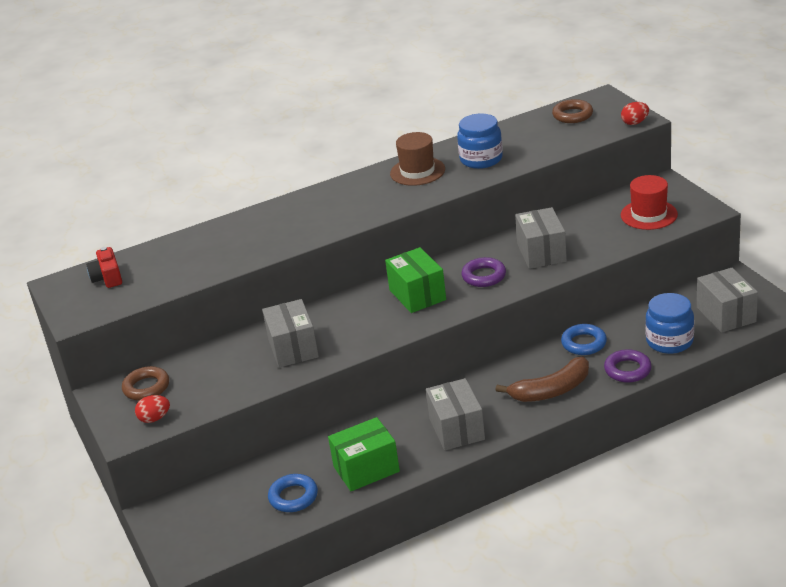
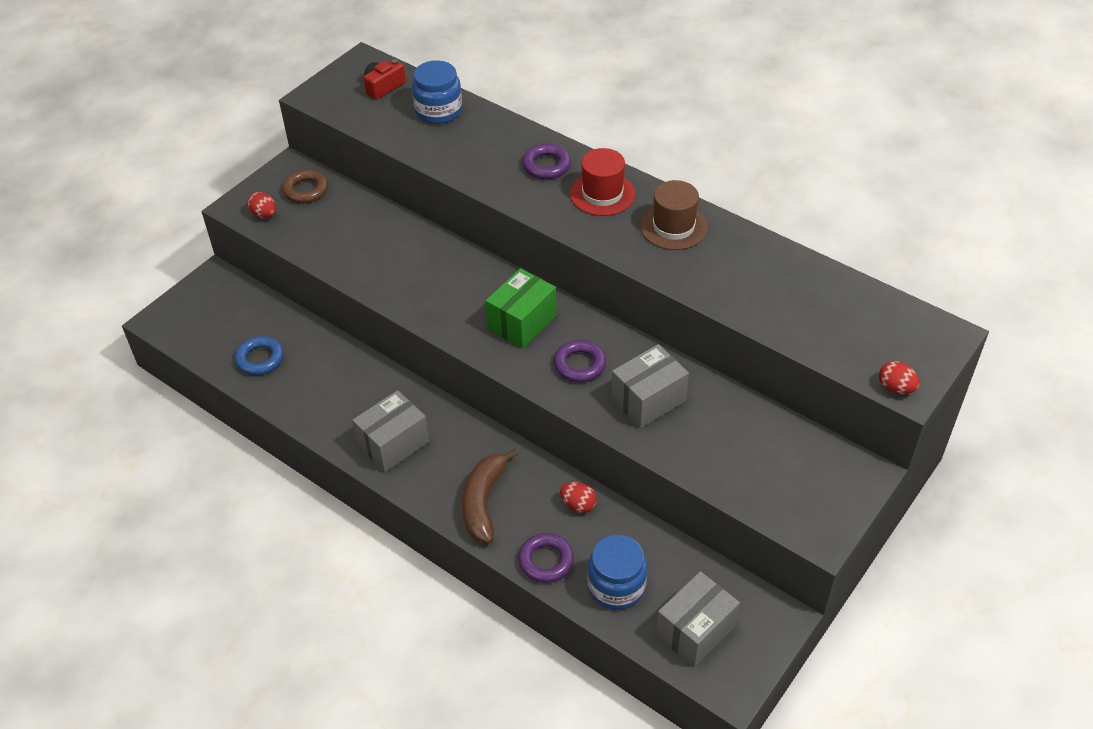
camera: 60 degrees right, 15 degrees up
(293, 348) = (397, 263): grey box -> none
(296, 213) = (546, 165): none -> purple ring
(366, 469) = (313, 396): green box -> none
(481, 159) = (727, 271): blue jar -> blue jar (438, 111)
(551, 390) = (483, 502): brown banana -> brown banana turned 60 degrees clockwise
(572, 115) = (880, 320): brown ring -> none
(584, 343) = (578, 505): blue ring -> red egg
(649, 215) = (780, 478): red hat -> red hat (602, 194)

